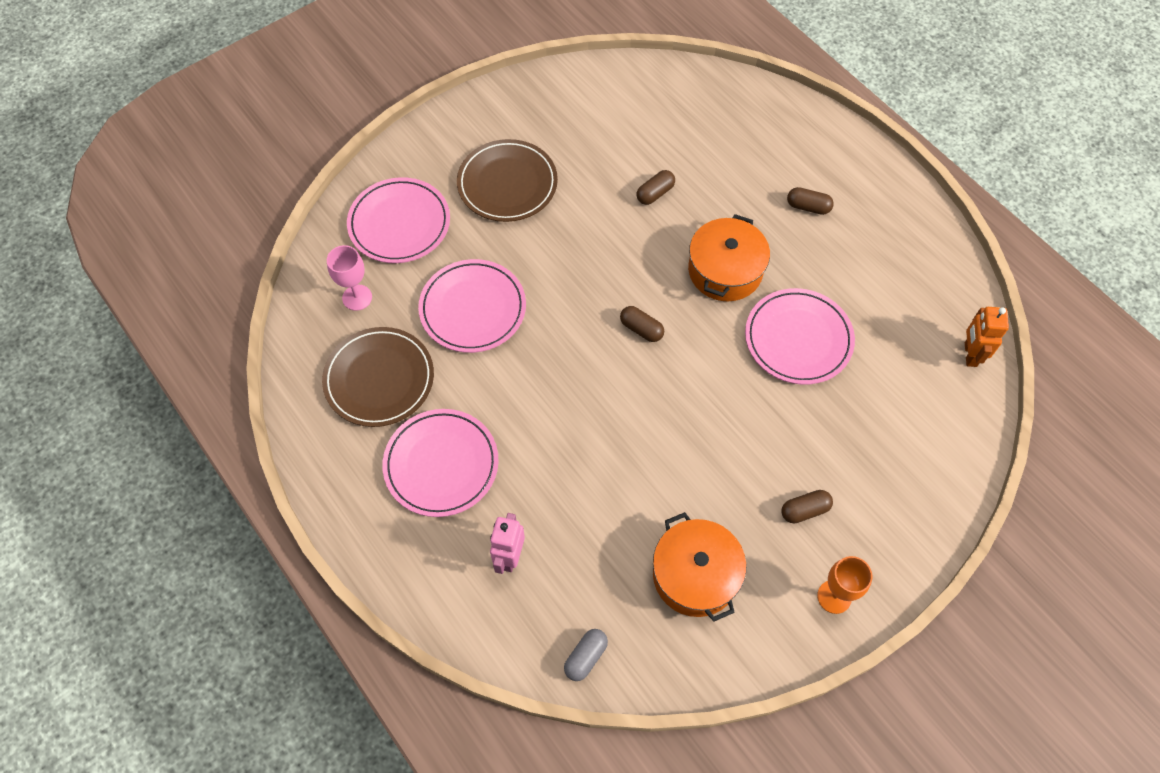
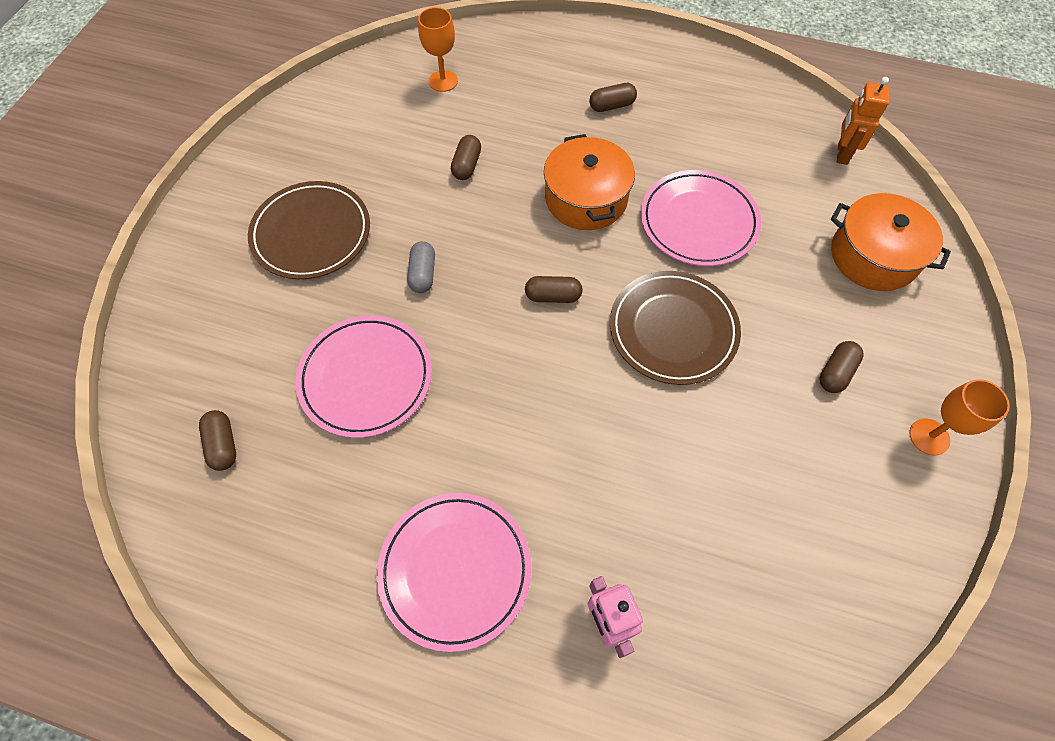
camera: 35 degrees left, 0 degrees up
(357, 297) = (223, 445): pink goblet -> brown capsule
(379, 379) = (313, 520): brown plate -> brown plate (673, 330)
(399, 223) = (218, 337): pink plate -> none
(585, 657) = (770, 676): grey capsule -> grey capsule (423, 274)
(689, 113) = (443, 81): none -> orange goblet
(695, 575) = (798, 505): orange pot -> orange pot (873, 256)
(970, 354) = (842, 153): orange robot -> orange robot turned 45 degrees clockwise

